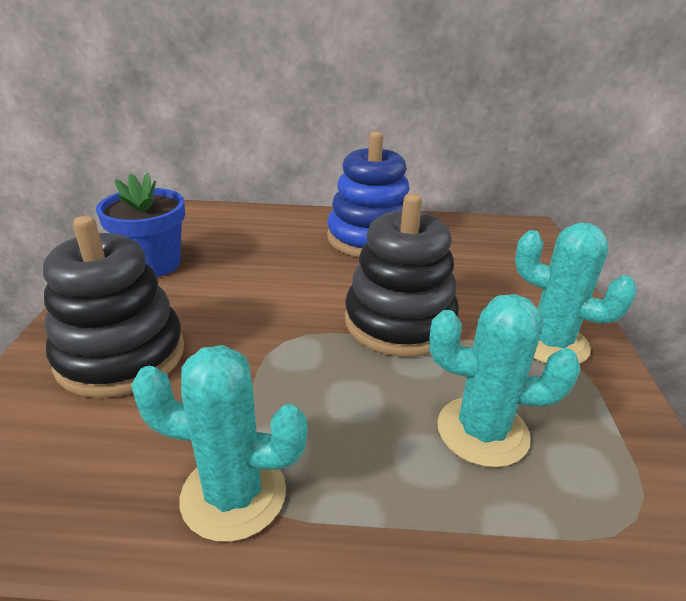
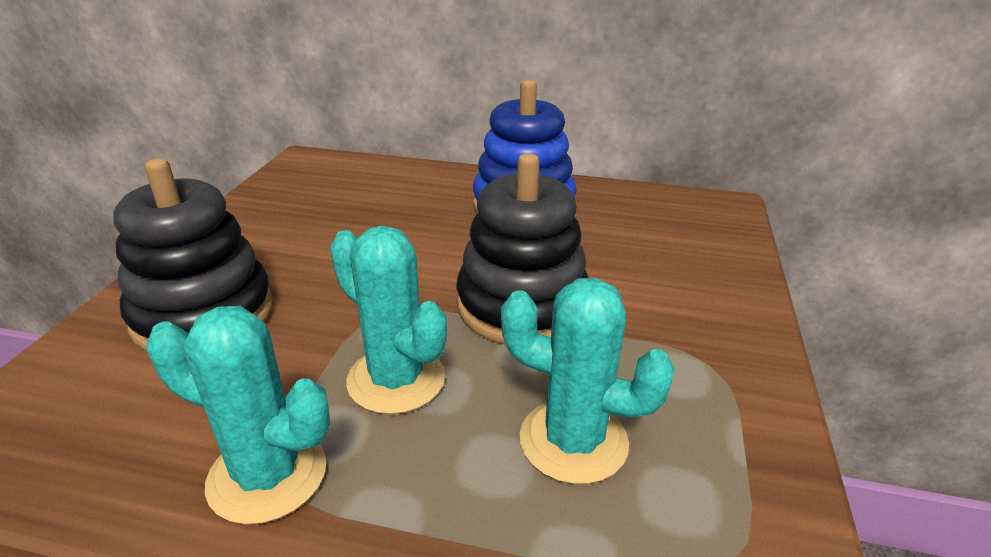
camera: 10 degrees right, 0 degrees up
(153, 264) = (271, 218): blue flower pot -> none
(550, 343) = (698, 346): turquoise cactus -> turquoise cactus (396, 379)

